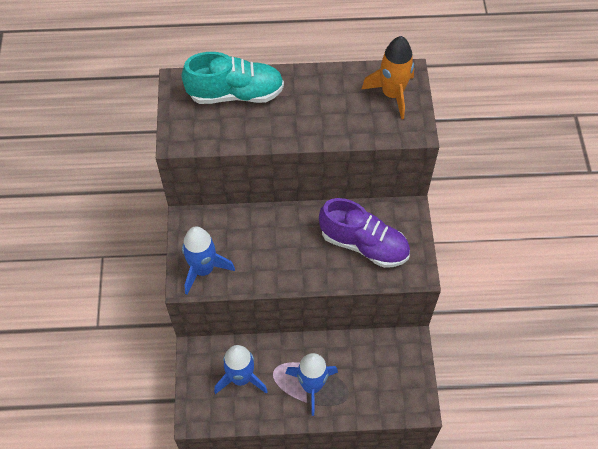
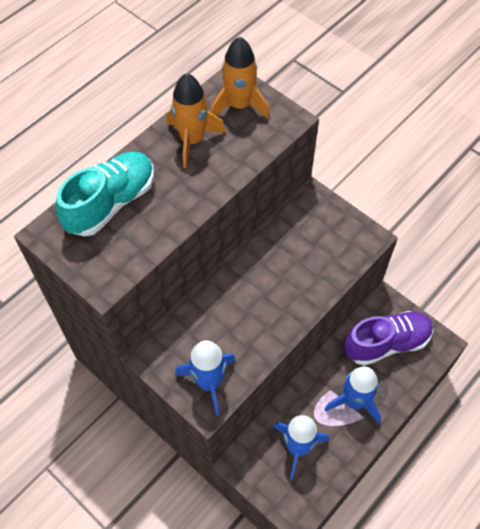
camera: 45 degrees left, 0 degrees up
(332, 93) = (192, 140): none -> orange rocket
(364, 244) = (309, 251): purple shoe -> purple shoe (386, 343)

